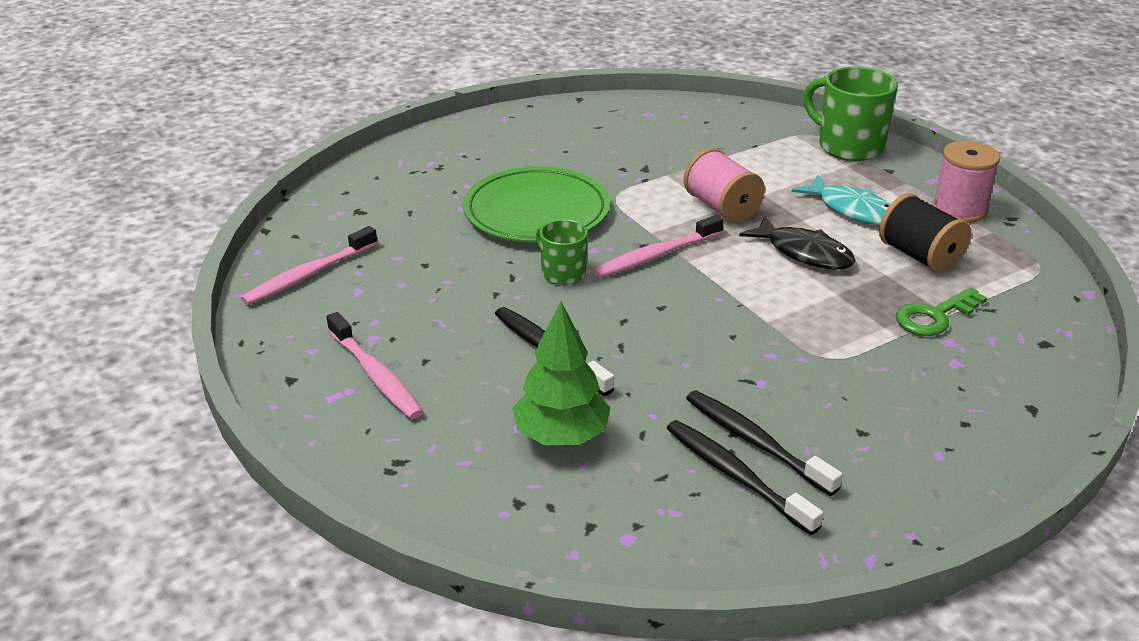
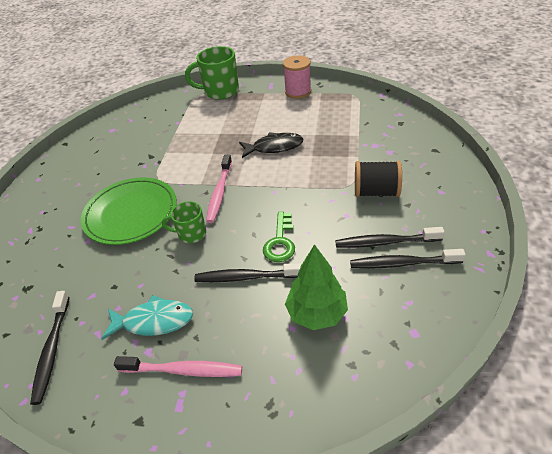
camera: 45 degrees left, 10 degrees up
(308, 275) = (52, 350): pink toothbrush -> black toothbrush
(721, 208) = (212, 151): pink spool -> none
(852, 210) = (263, 117): turquoise fish -> turquoise fish (154, 321)
(919, 256) = (314, 119): black spool -> black spool (376, 192)
(934, 316) = (355, 139): green key -> green key (280, 242)

